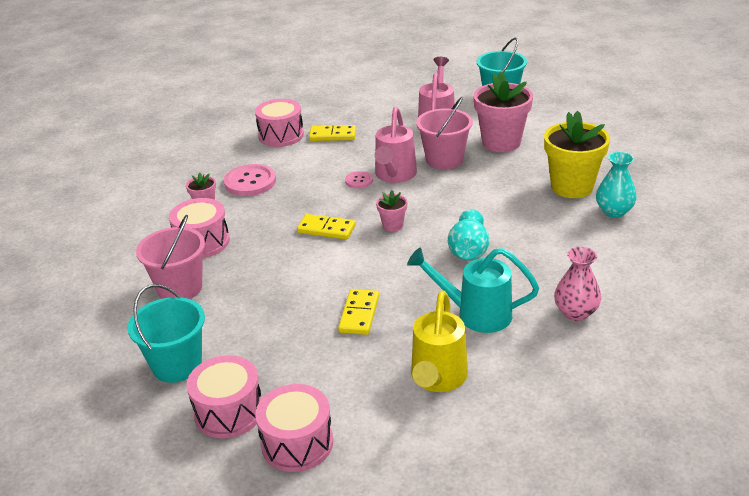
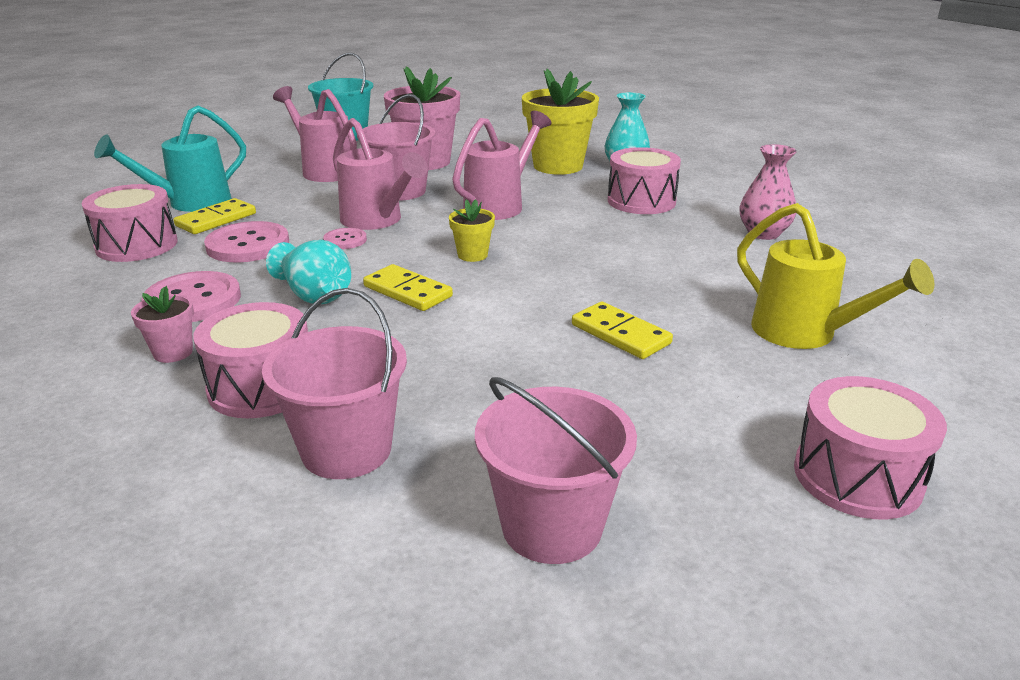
camera: 55 degrees left, 5 degrees down
(177, 365) = (552, 526): turquoise bucket -> pink bucket
(229, 412) = (731, 514): pink drum -> pink drum (641, 201)
(318, 160) = (248, 245): none -> pink button
(326, 229) = (407, 291): yellow domino -> yellow domino turned 75 degrees clockwise
(392, 225) = (472, 255): pink flower pot -> yellow flower pot
(468, 250) = (588, 238): turquoise vase -> turquoise vase (314, 295)
(472, 199) = (499, 205): none -> pink watering can
(476, 314) = (708, 274): turquoise watering can -> turquoise watering can (191, 203)

